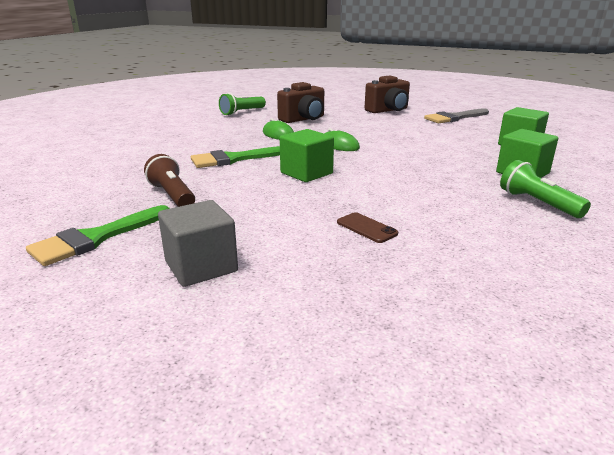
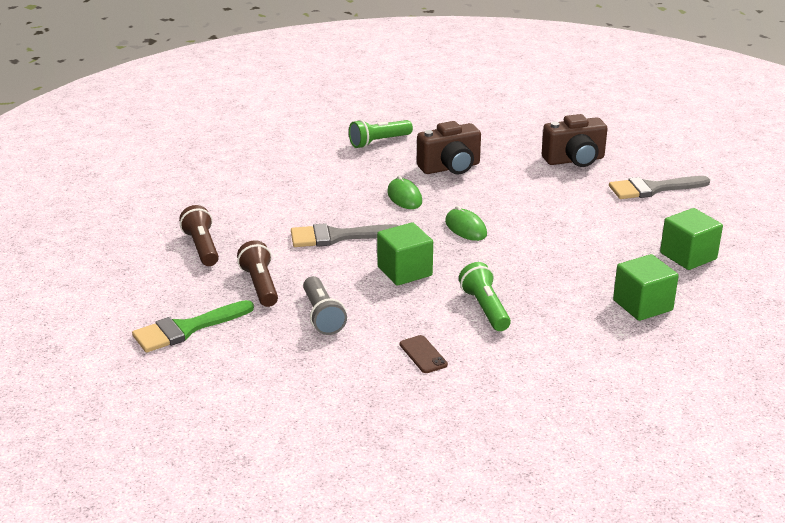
camera: 15 degrees right, 5 degrees up
(106, 176) = (202, 247): none -> brown flashlight
(201, 266) = (265, 372): grey cube -> none
(233, 159) = (337, 237): green brush -> grey brush
(245, 211) = (322, 316): none -> grey flashlight
(537, 203) = (615, 351): green flashlight -> green flashlight (485, 308)

